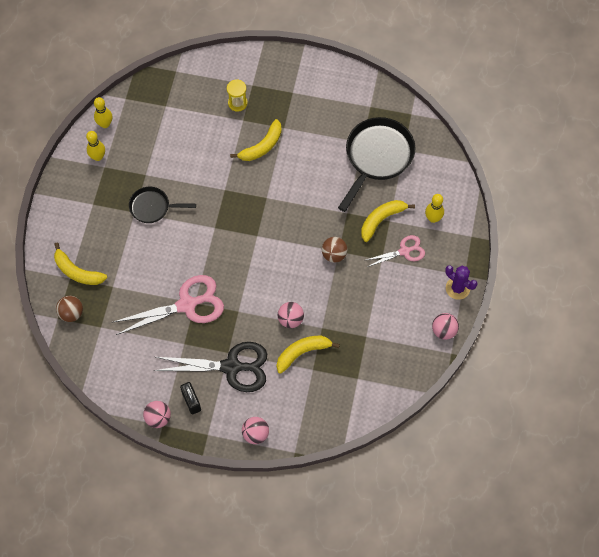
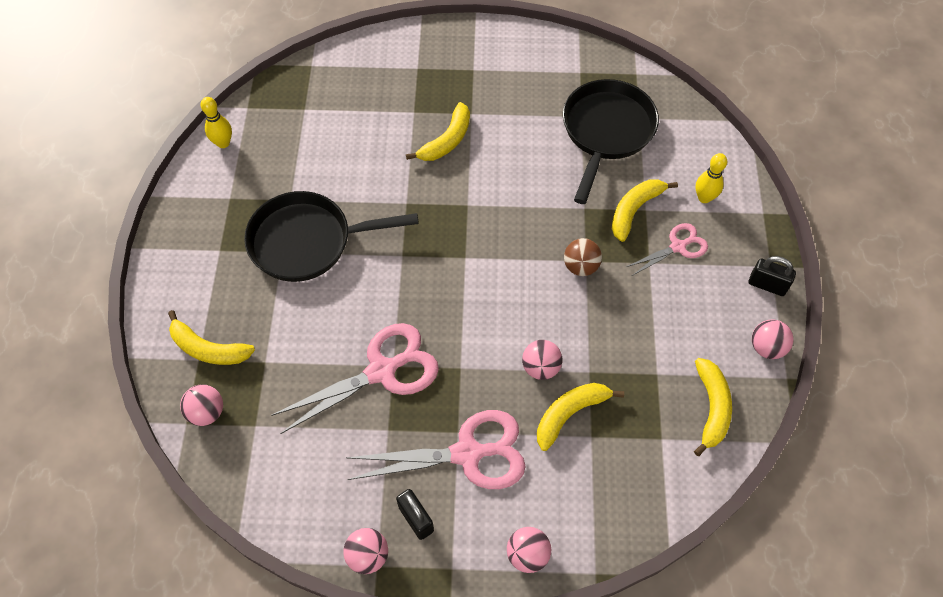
camera: 10 degrees left, 5 degrees down
(71, 313) = (207, 412): brown ball -> pink ball
(98, 157) = (219, 186): yellow bowling pin -> none
(152, 207) = (307, 241): black pan -> black pan, size x1.75
(232, 367) = (468, 453): black scissors -> pink scissors
(237, 103) = (402, 92): yellow hourglass -> none
(395, 364) = (711, 408): none -> yellow banana
(457, 288) = (767, 285): purple cactus -> black padlock

